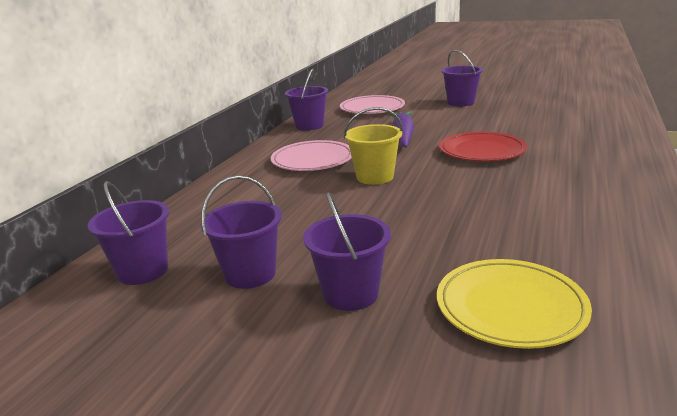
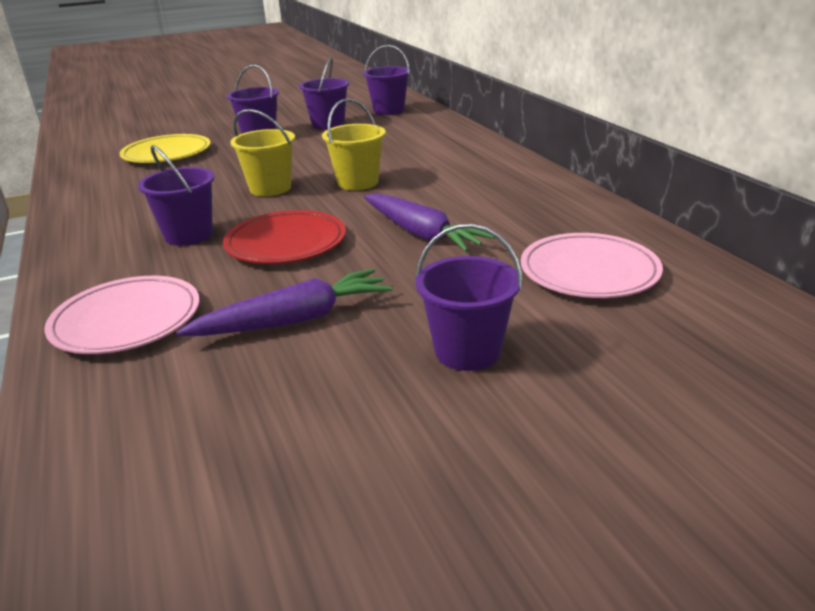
camera: 135 degrees right, 5 degrees up
(309, 126) = (580, 209): purple bucket -> purple bucket (188, 235)
(313, 160) = (453, 177): pink plate -> pink plate (127, 320)
(444, 195) = (270, 188): none -> yellow bucket
(514, 121) = (295, 319): none -> purple carrot

